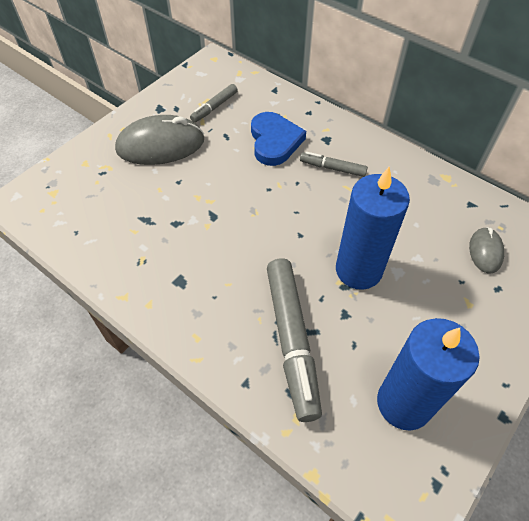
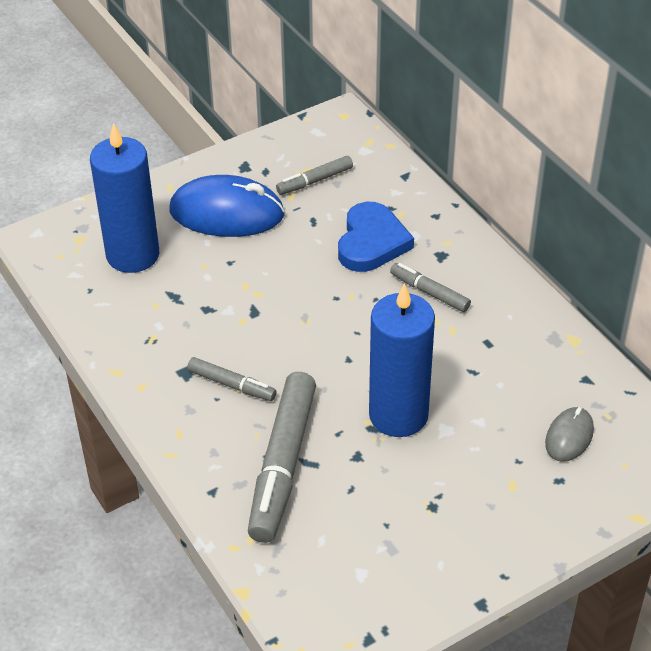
camera: 20 degrees right, 10 degrees down
(160, 145) = (227, 213): grey mouse -> blue mouse
(221, 282) = (232, 385): none -> grey marker
(404, 403) = (376, 558): blue candle -> blue candle (133, 255)

